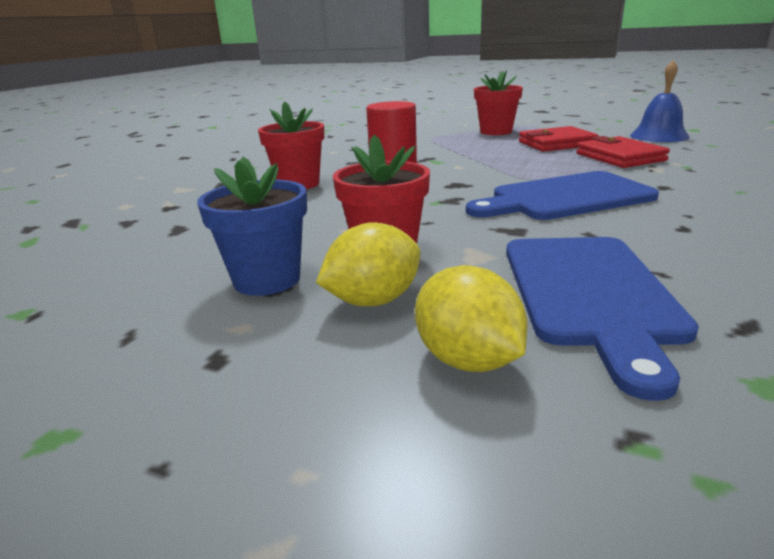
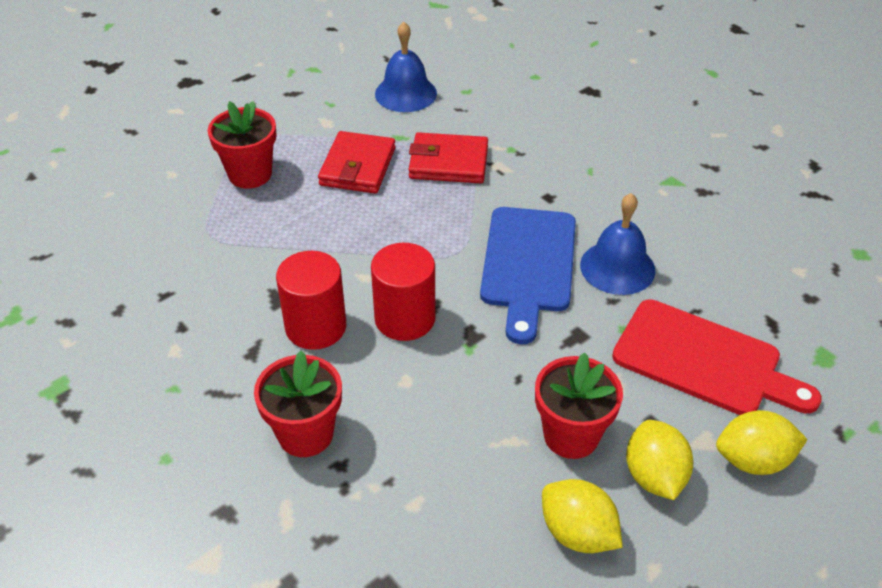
camera: 65 degrees left, 20 degrees up
(267, 280) = (577, 533): blue flower pot -> yellow lemon
(436, 181) = (405, 318): none -> red cylinder
(590, 293) = (704, 360): blue cutting board -> red cutting board
(639, 226) = (617, 267): none -> blue bell

